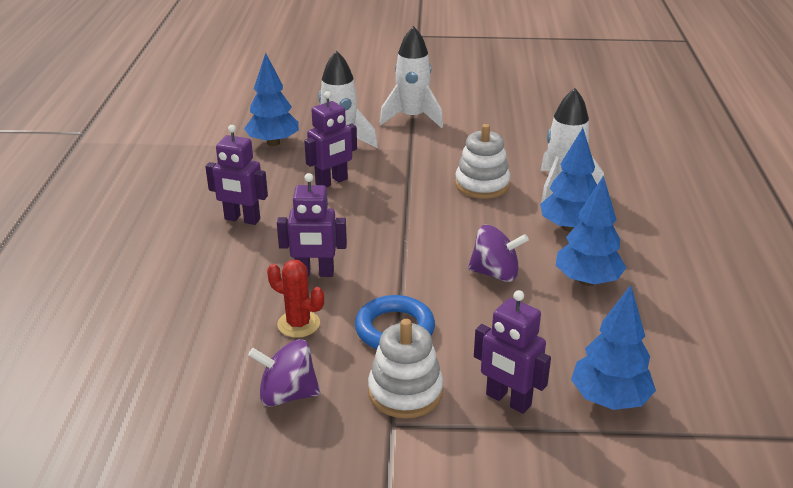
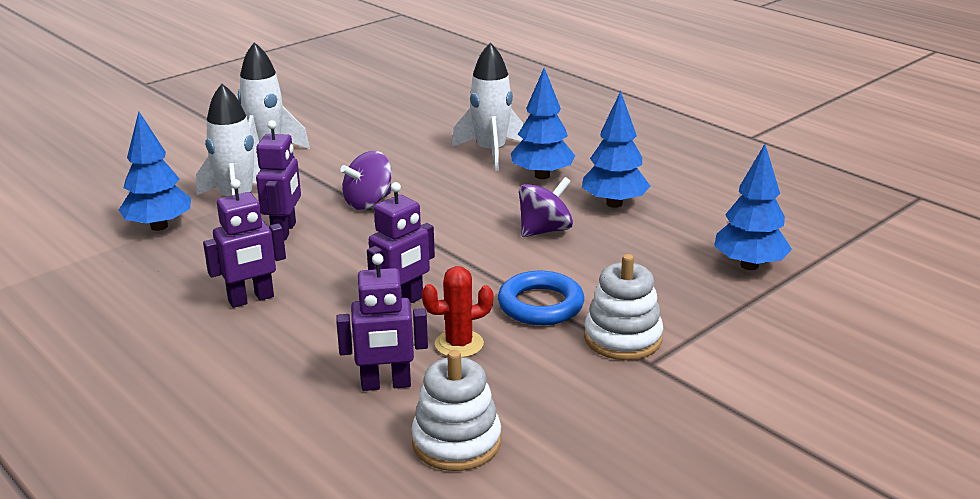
camera: 45 degrees left, 5 degrees down
(287, 394) = (543, 393): purple spinning top -> purple spinning top (368, 202)
(482, 185) = (424, 176): white stacking toy -> white stacking toy (456, 442)
(508, 400) = (695, 302): purple robot -> purple robot (386, 384)

